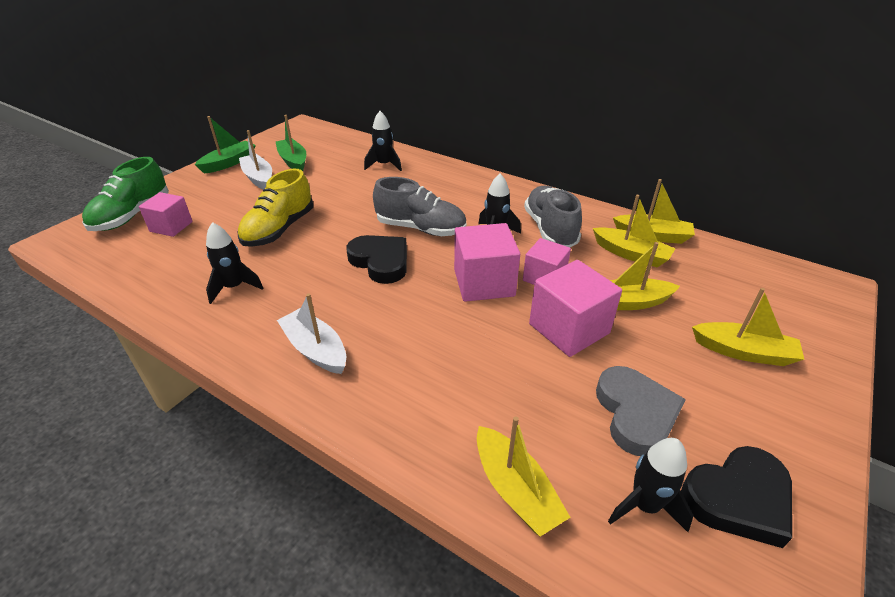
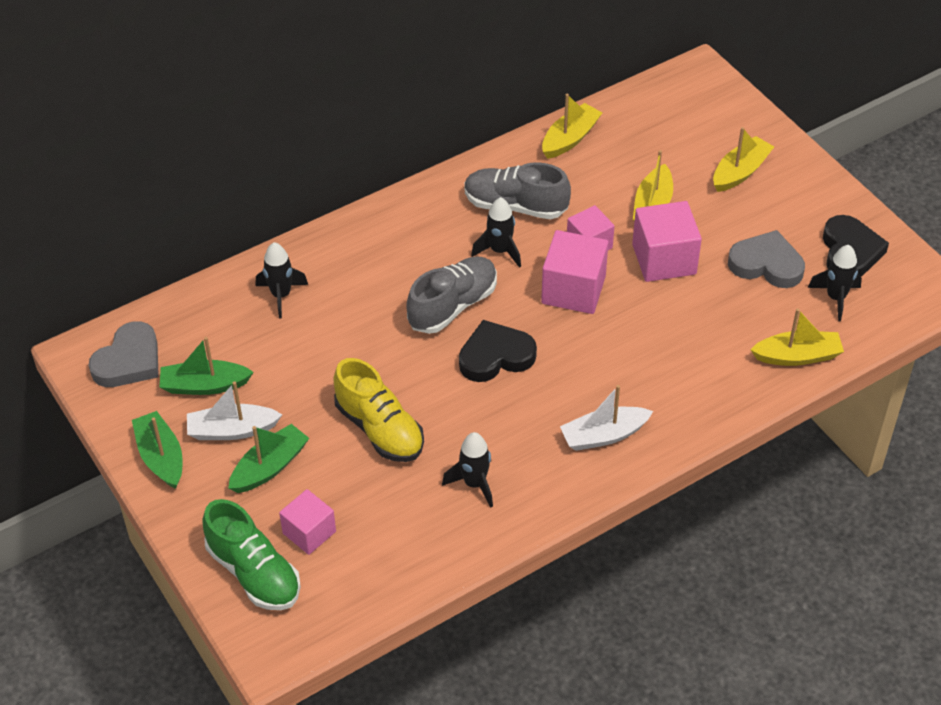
camera: 65 degrees left, 10 degrees up
(230, 198) = (269, 467): none -> green boat
(302, 137) = (129, 361): none -> grey heart
(631, 254) = (589, 169): yellow boat -> none

